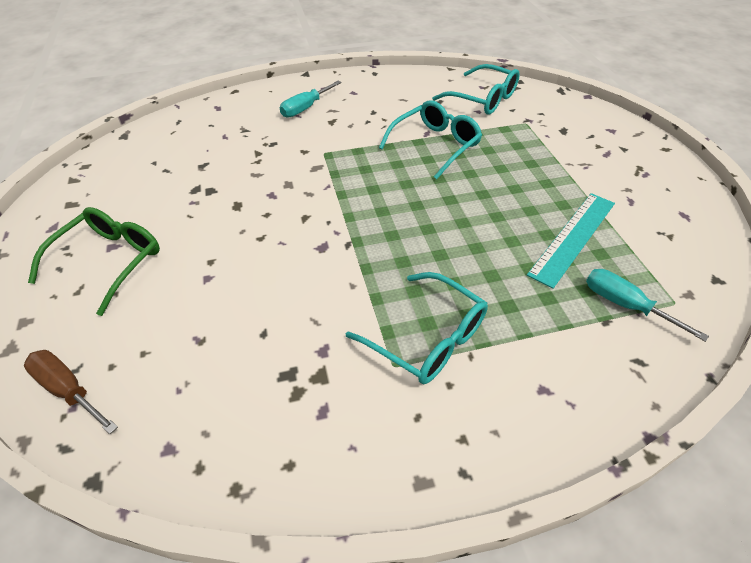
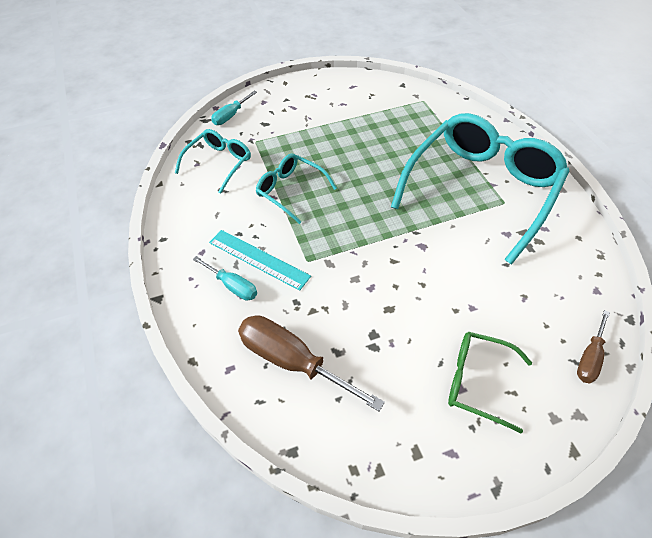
camera: 95 degrees left, 5 degrees up
(206, 138) = (292, 361): none -> brown screwdriver
(427, 338) = (481, 189): turquoise glasses -> turquoise glasses, size x2.08
(573, 237) = (383, 129): turquoise ruler -> turquoise ruler (259, 259)
(625, 305) = (431, 116): turquoise screwdriver -> turquoise screwdriver (230, 116)

